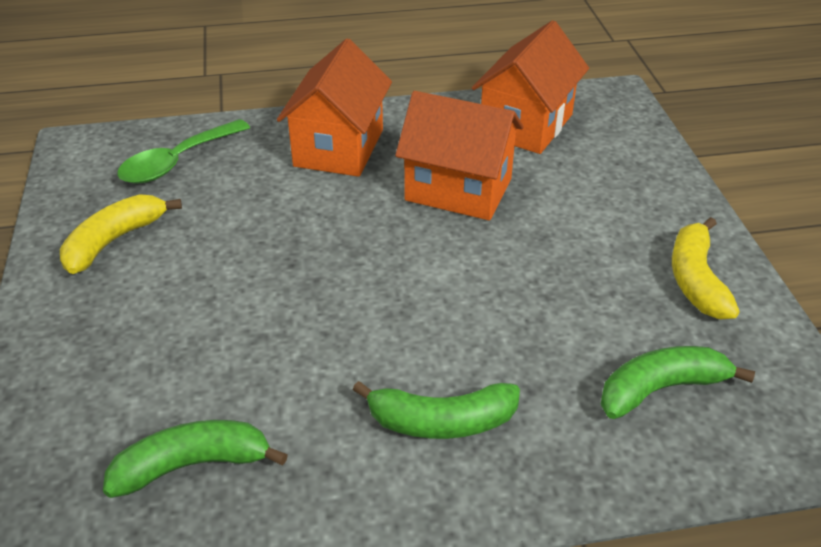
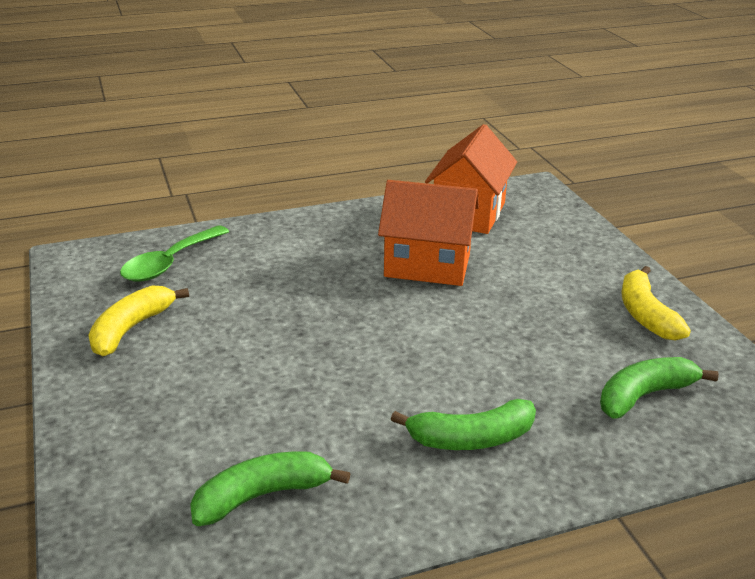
camera: 10 degrees left, 10 degrees down
(339, 148) = (313, 242): orange house -> none

